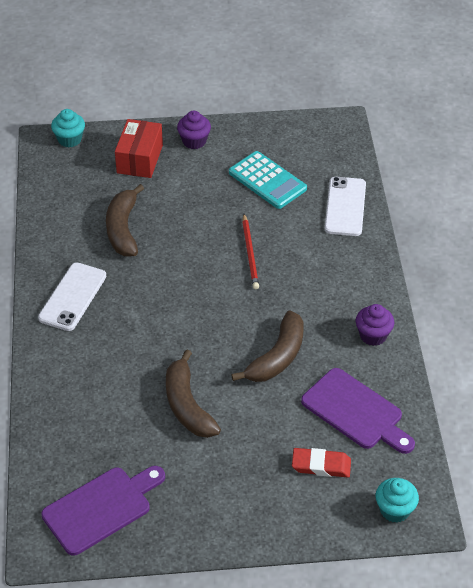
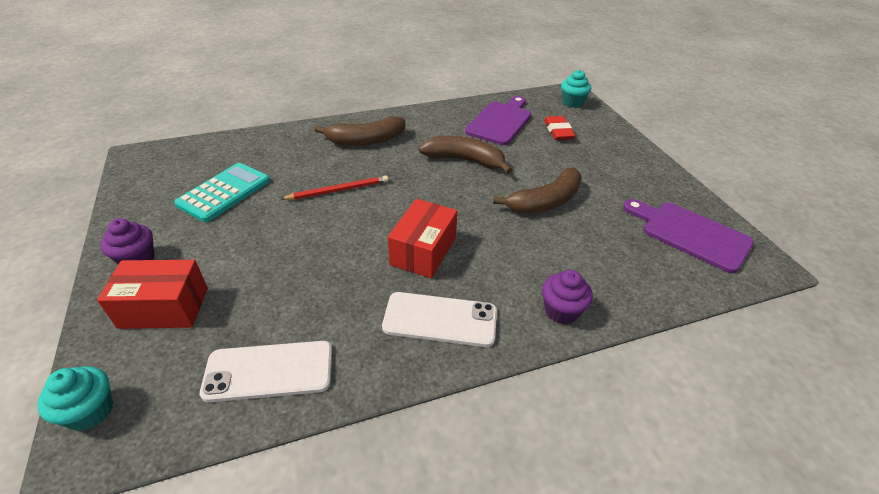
camera: 105 degrees left, 5 degrees down
(123, 229) = (309, 296): brown banana -> brown banana (366, 140)
(148, 300) = (423, 251): none -> red box
(345, 206) = (267, 144): white phone -> white phone (269, 371)
(373, 335) = (421, 120): purple cupcake -> purple cupcake (561, 311)

